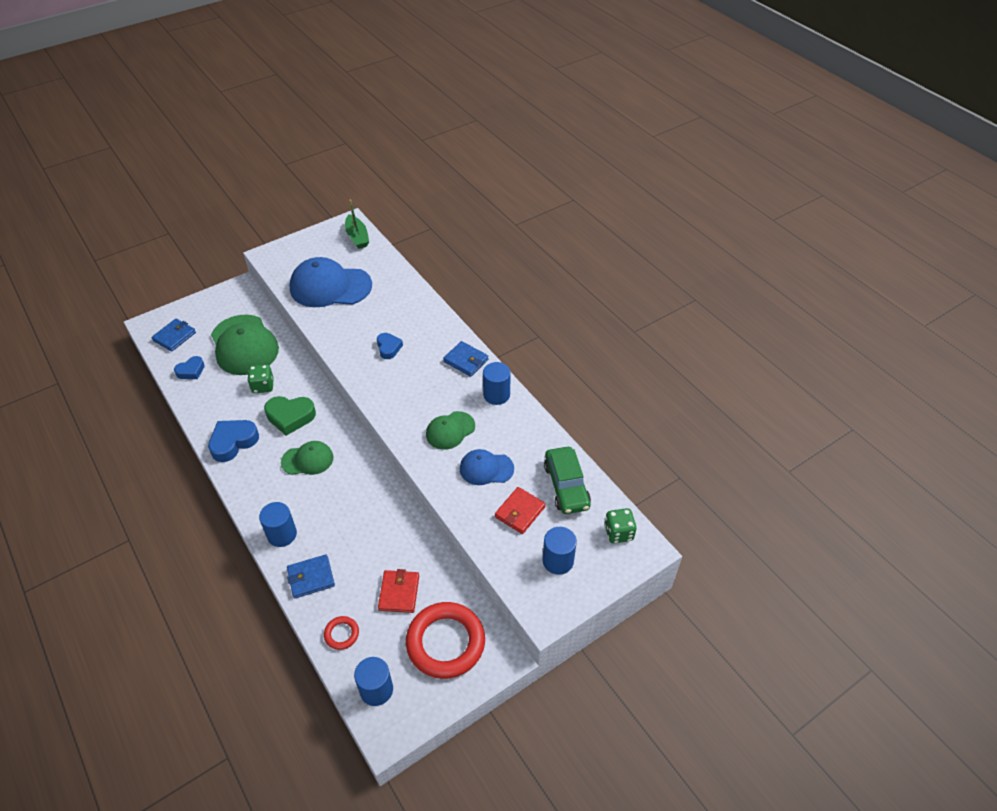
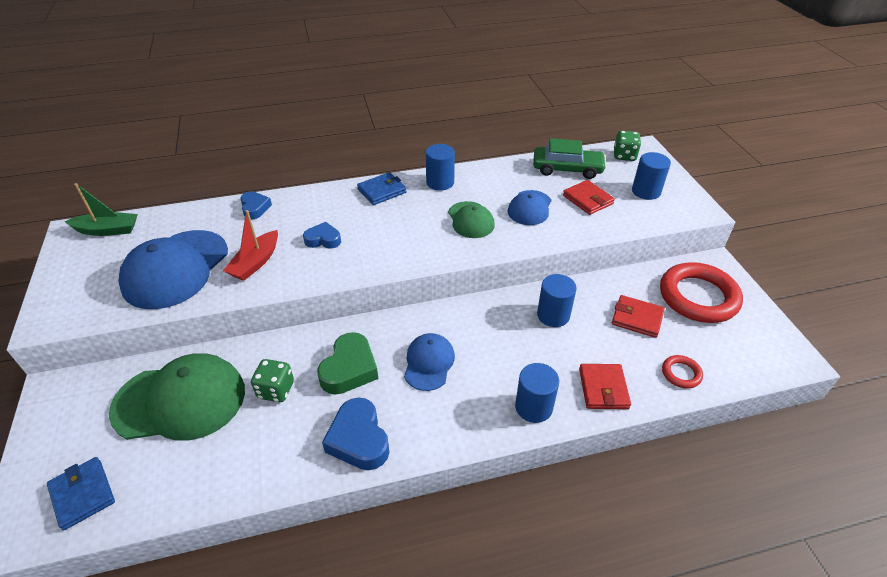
camera: 70 degrees left, 5 degrees down
(191, 371) = (180, 478): blue heart -> blue heart (255, 208)
(307, 460) = (429, 363): green cap -> blue cap
(311, 578) = (603, 388): blue wallet -> red wallet
(350, 322) = (255, 263): none -> red boat
(376, 689) = (748, 357): blue cylinder -> blue cylinder (553, 315)

